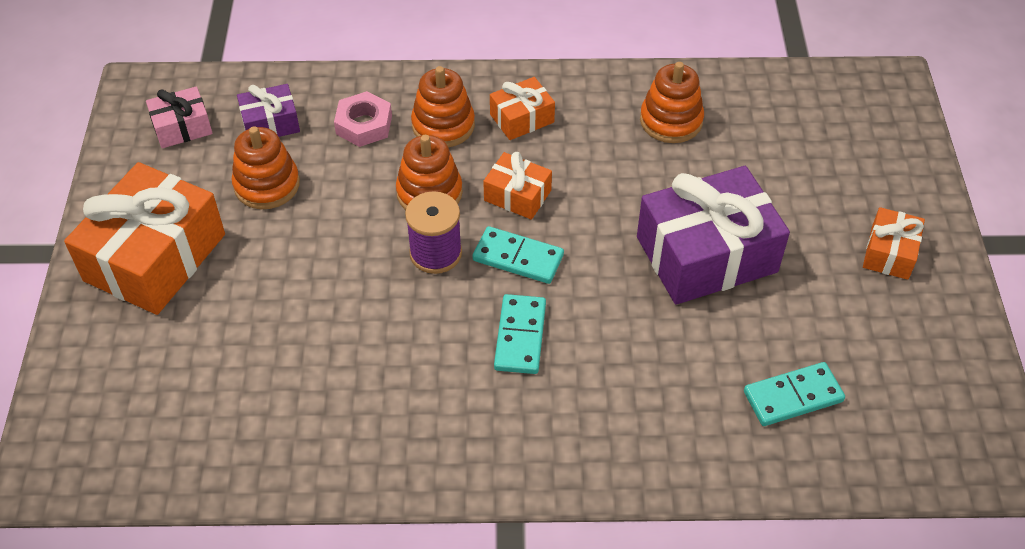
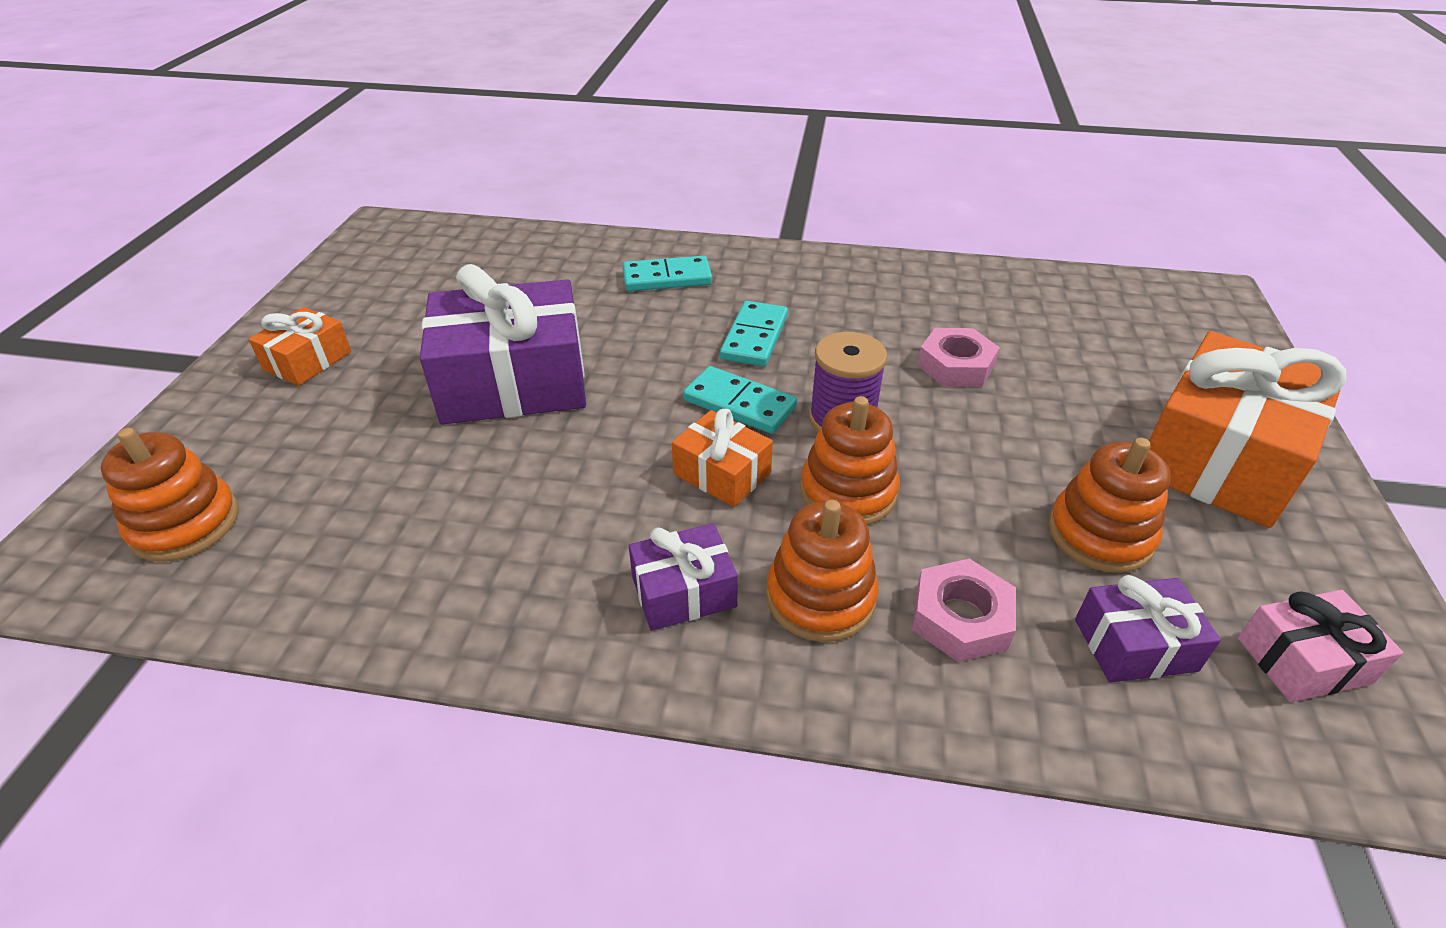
camera: 170 degrees left, 10 degrees down
(338, 326) = (956, 366): none -> pink nut
(522, 118) = (683, 592): orange gift -> purple gift
(671, 121) = (444, 553): orange stacking toy -> orange stacking toy (185, 524)
(793, 396) = (512, 274): turquoise domino -> turquoise domino (667, 278)

